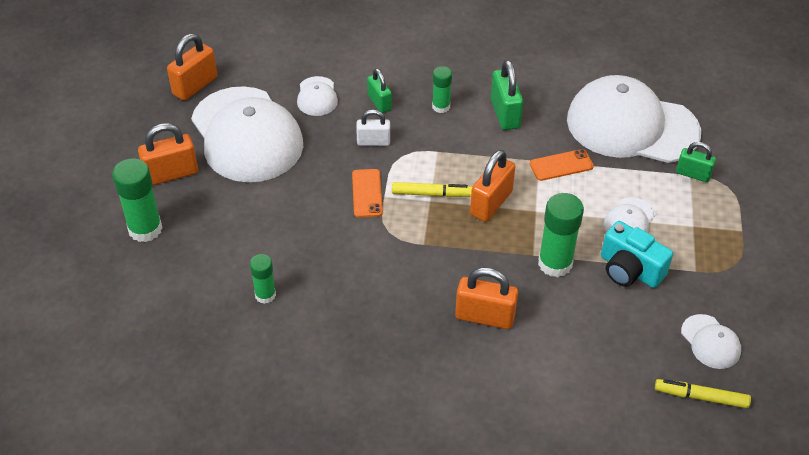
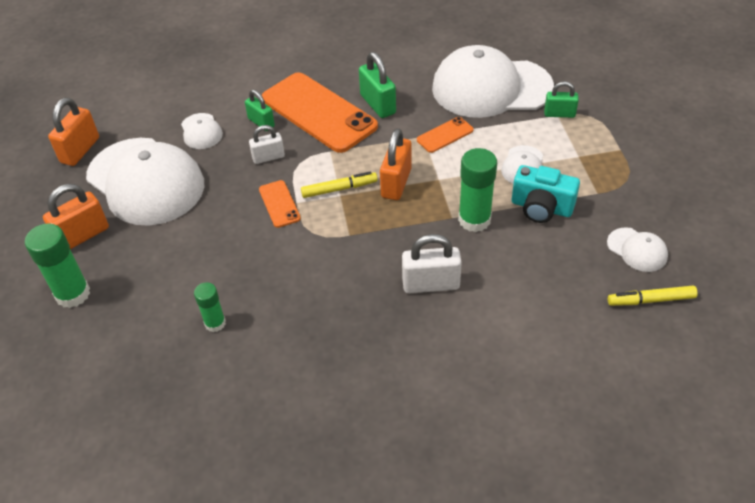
camera: 15 degrees left, 0 degrees up
(441, 106) = (318, 112): green glue stick -> orange phone
(484, 317) = (431, 284): orange padlock -> white padlock

